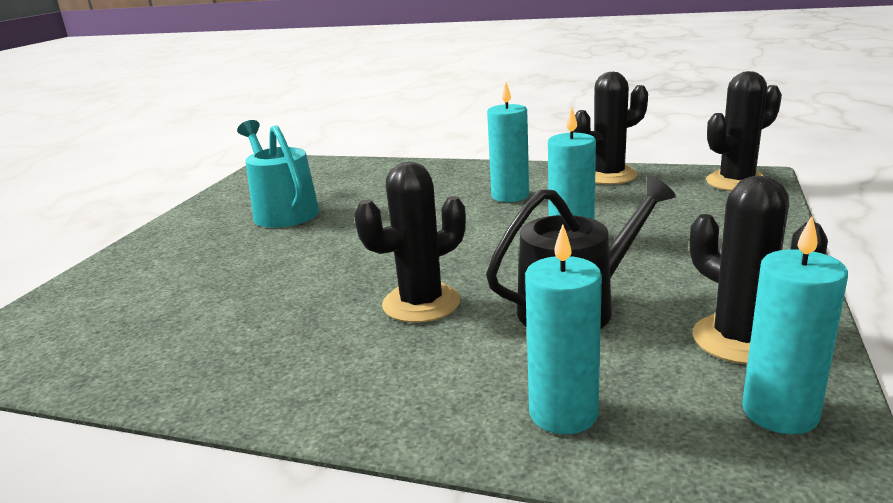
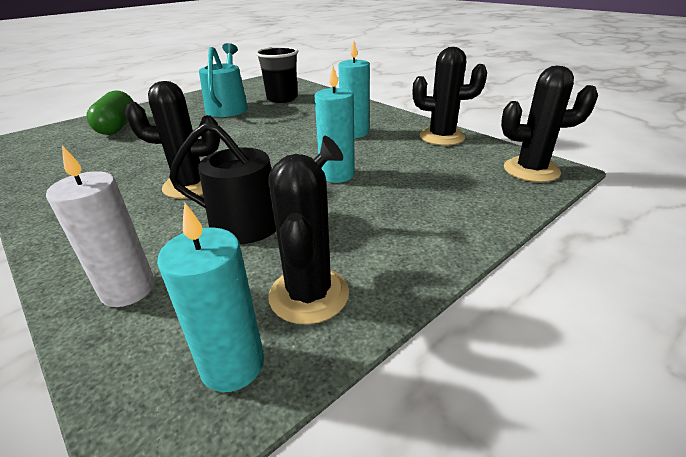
camera: 30 degrees right, 10 degrees up
(149, 279) = (117, 127): none -> green capsule
(342, 183) = (282, 98): none -> black cup
(563, 413) = (128, 289): turquoise candle -> white candle

